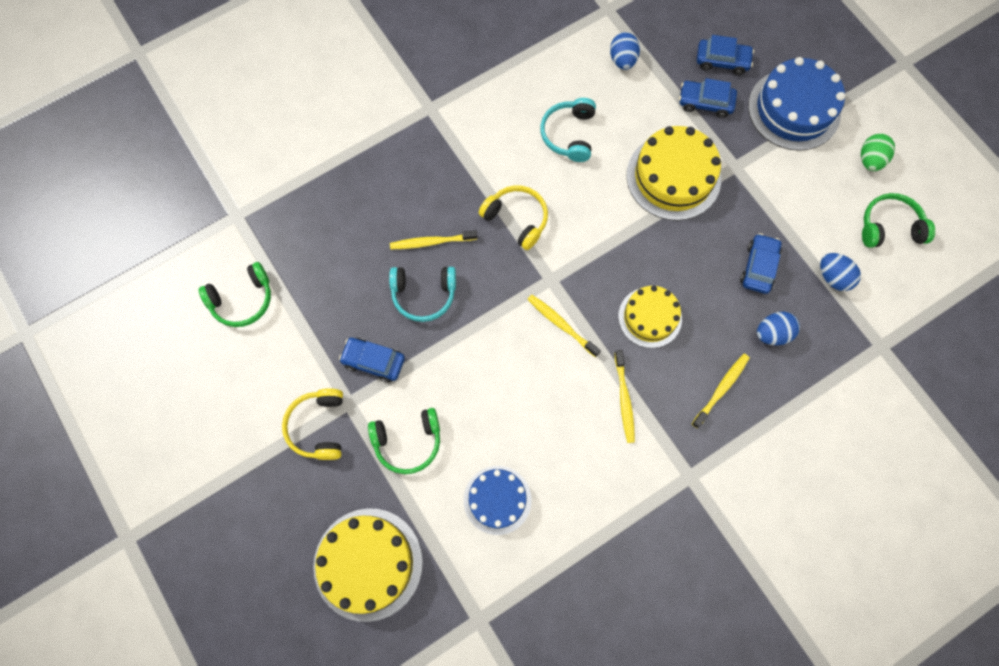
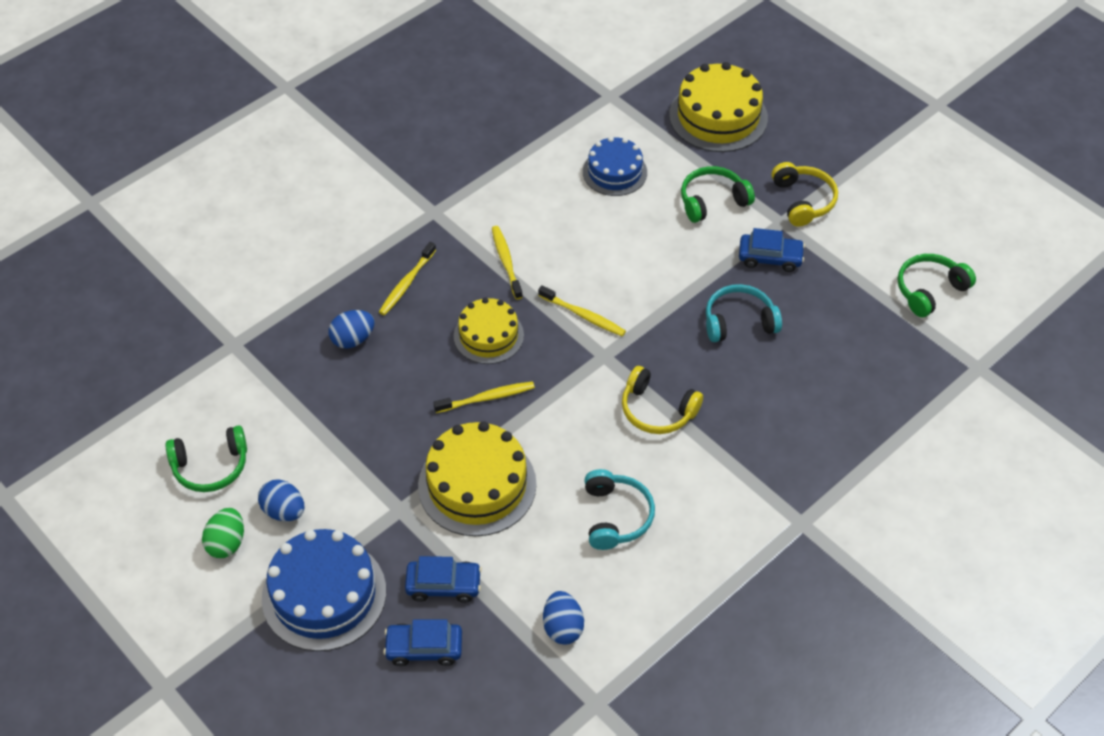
camera: 170 degrees right, 20 degrees down
(432, 242) = (747, 373): yellow toothbrush -> yellow toothbrush (486, 398)
(758, 267) = (369, 401): blue car -> none
(833, 277) = (282, 403): blue egg -> blue egg (284, 511)

